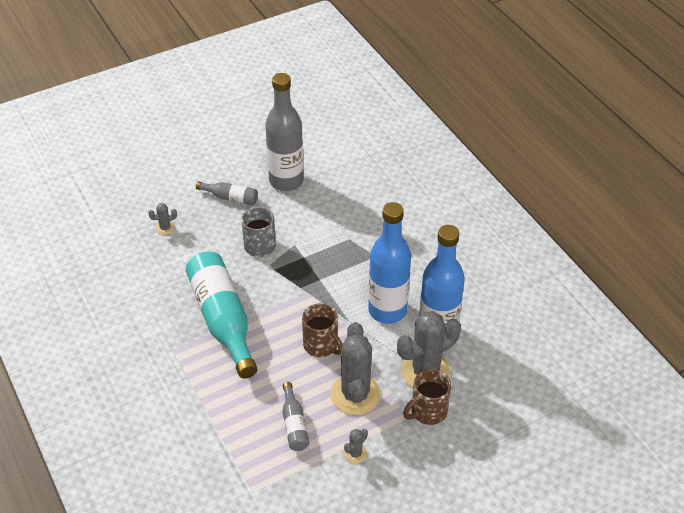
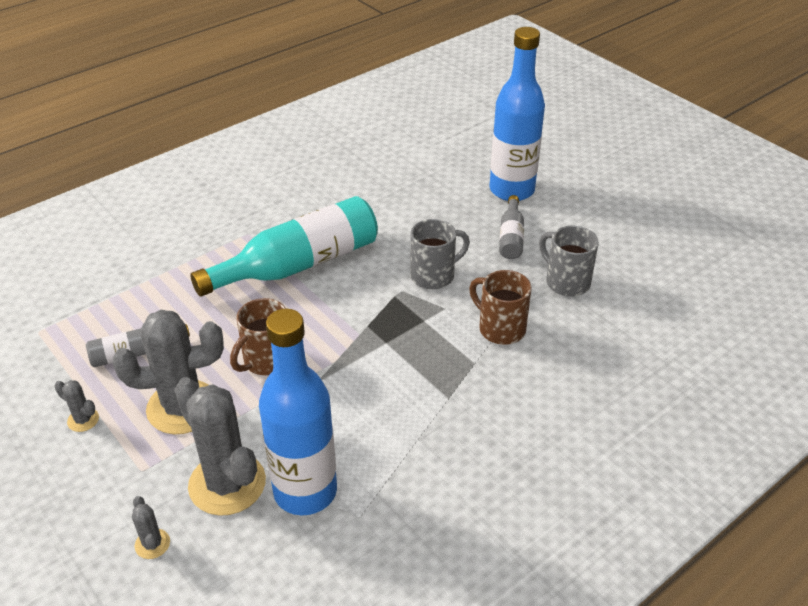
camera: 80 degrees right, 5 degrees down
(165, 228) = (438, 194): grey cactus -> grey cactus (152, 544)
(286, 181) = (566, 282): grey bottle -> grey mug
(387, 310) = (341, 424): blue bottle -> blue bottle (511, 190)
(427, 411) = (151, 494): brown mug -> brown mug (500, 328)

